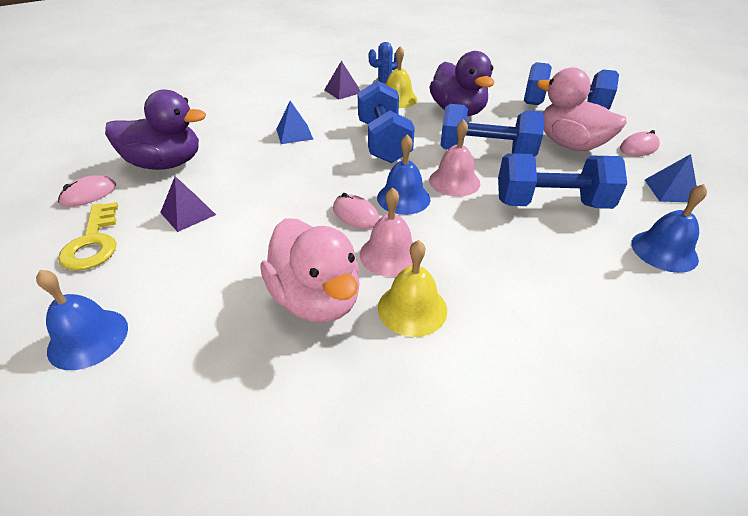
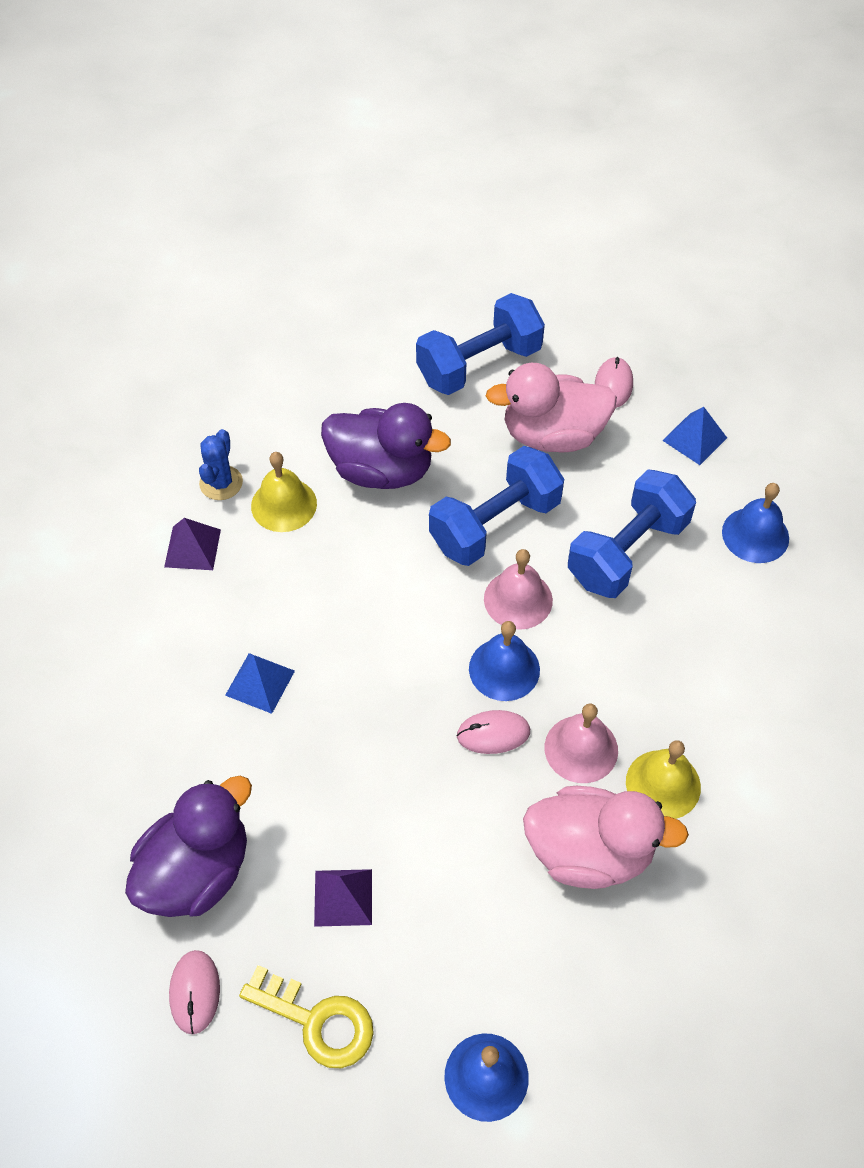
camera: 50 degrees left, 15 degrees up
(383, 142) = (375, 602): blue dumbbell -> none

